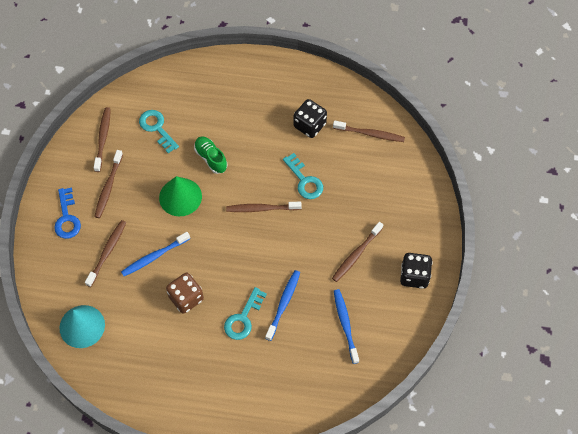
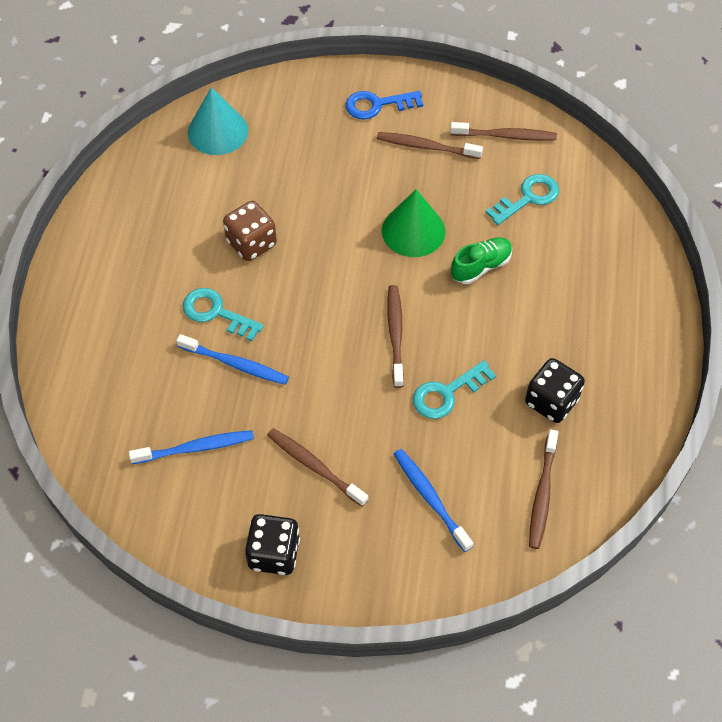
camera: 90 degrees right, 5 degrees down
(107, 252) = (325, 151): brown toothbrush -> none
(154, 256) = (317, 204): blue toothbrush -> blue toothbrush (430, 498)

